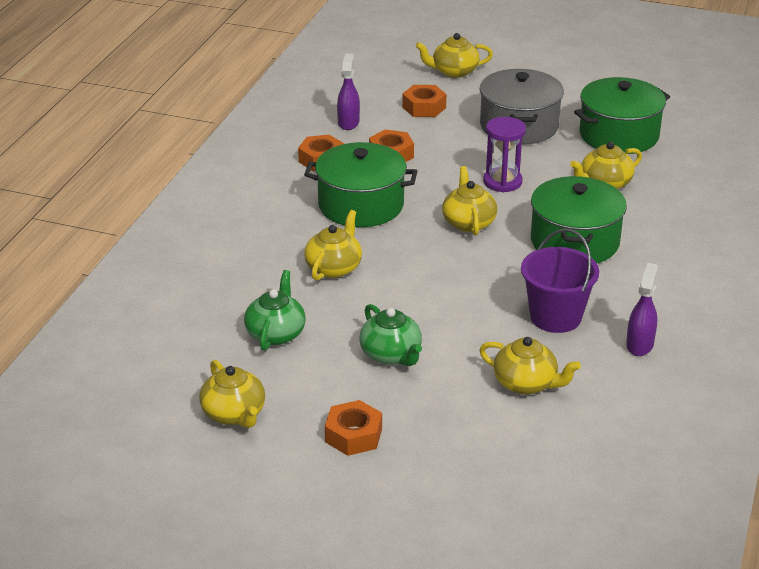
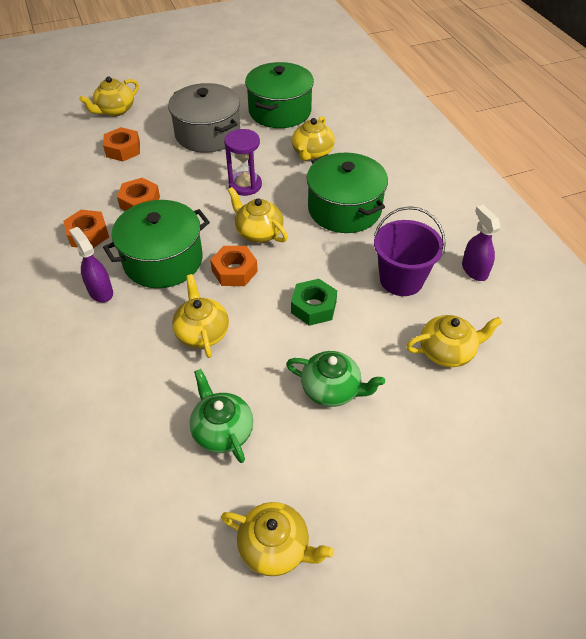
camera: 40 degrees left, 15 degrees up
(348, 122) = (77, 190): purple spray bottle -> purple spray bottle (100, 291)
(353, 435) = (389, 493): orange nut -> orange nut (234, 271)
(448, 296) = (313, 307): none -> green nut

